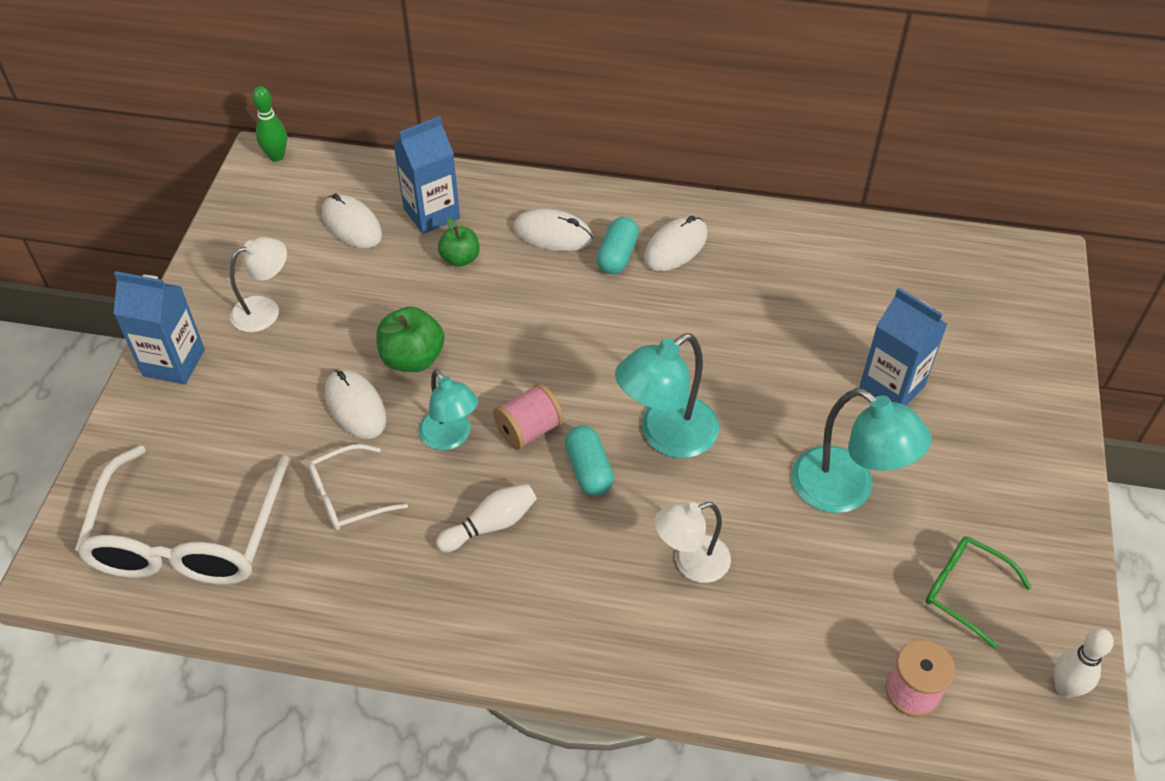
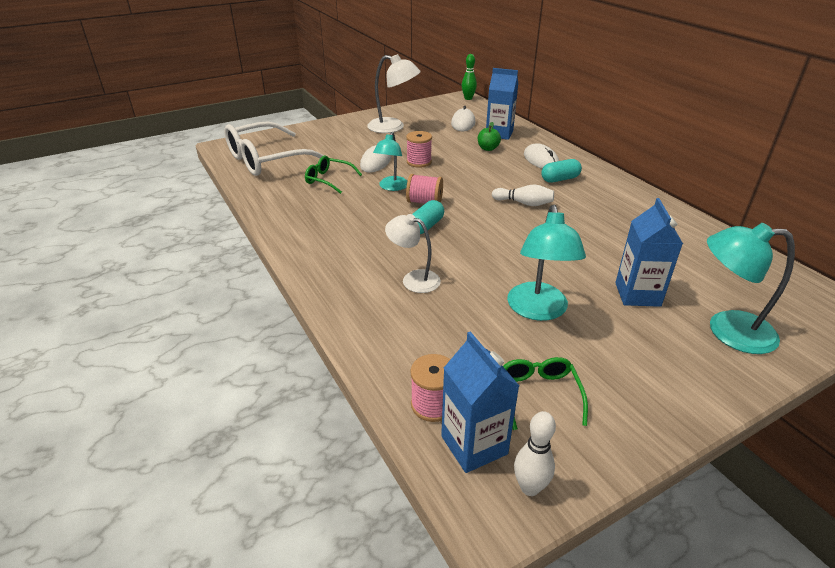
camera: 50 degrees right, 15 degrees down
(173, 363) = (342, 124): blue carton -> blue carton (474, 445)
(265, 310) = (393, 127): white lamp -> white lamp, size x1.50
(348, 496) = (329, 180): white glasses -> green glasses
(412, 358) = (419, 162): green apple -> pink spool
(491, 525) = (359, 216): white bowling pin -> white bowling pin (524, 203)
(666, 436) = (479, 237): turquoise lamp -> turquoise lamp (727, 330)
(675, 247) = (595, 190): white mouse -> none

